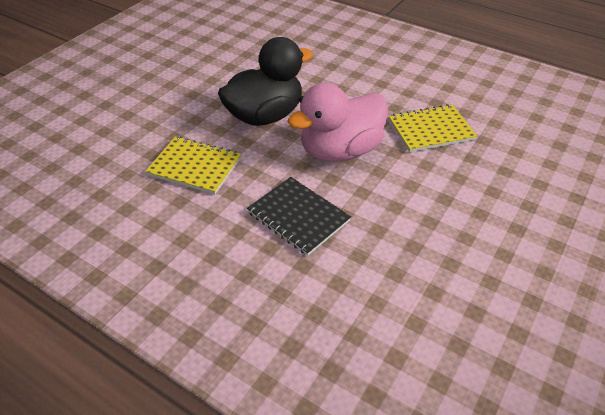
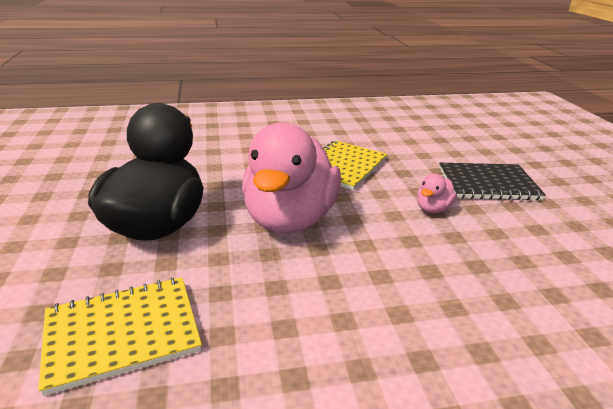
camera: 45 degrees left, 15 degrees down
(298, 217) = (341, 308): black notebook -> black notebook (488, 183)
(446, 196) = (433, 209): none -> pink duck

